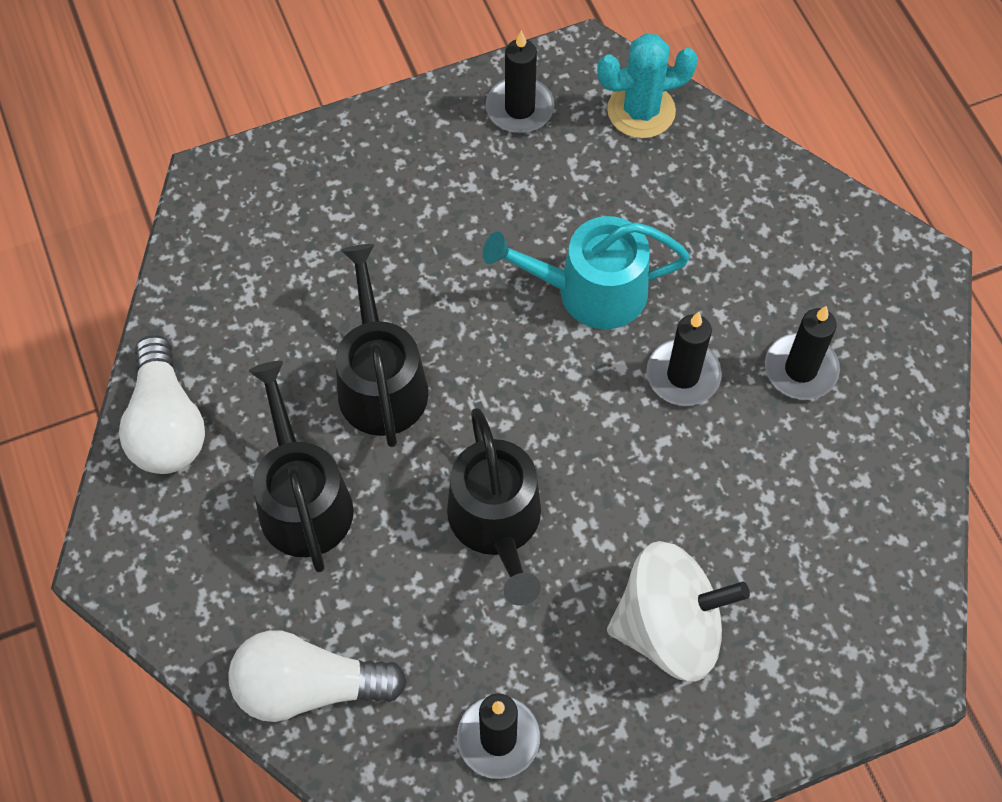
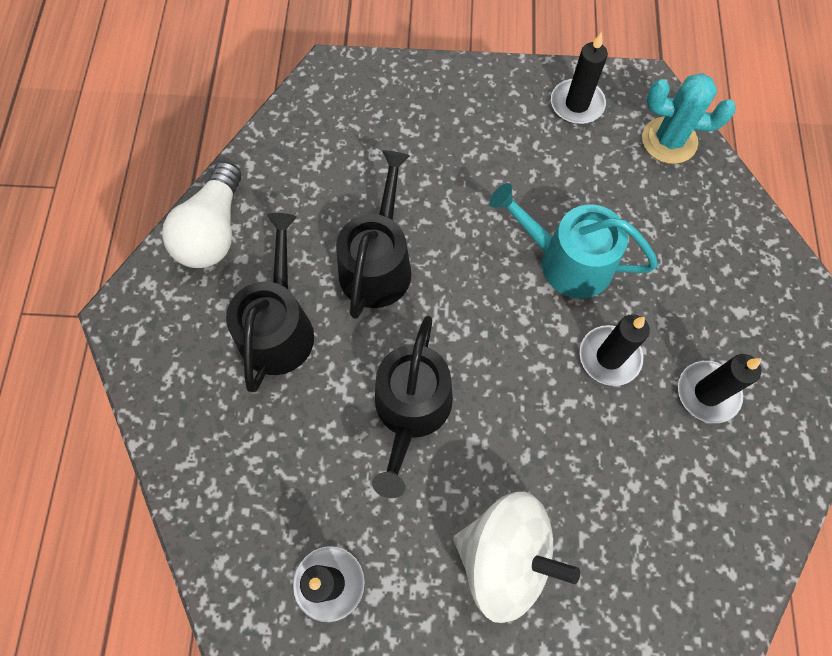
camera: 25 degrees right, 5 degrees up
(309, 687) = (211, 473): white light bulb -> none

